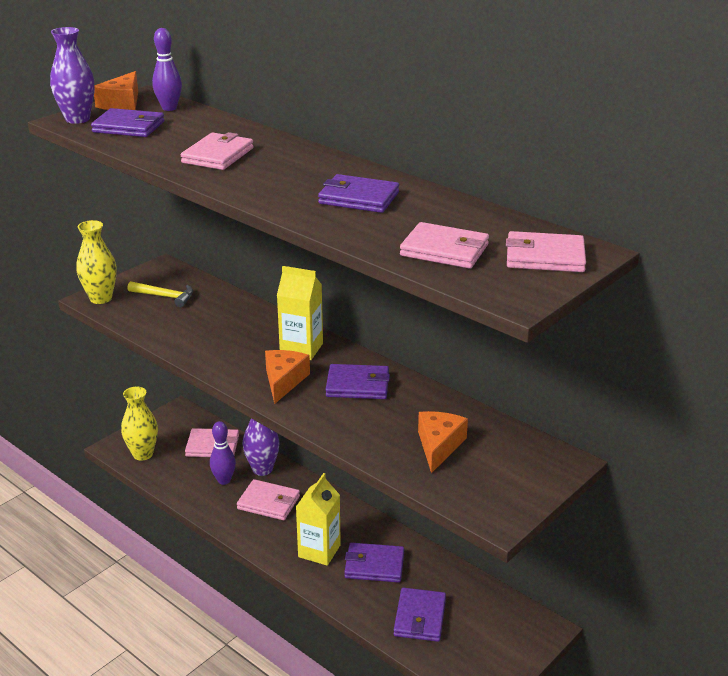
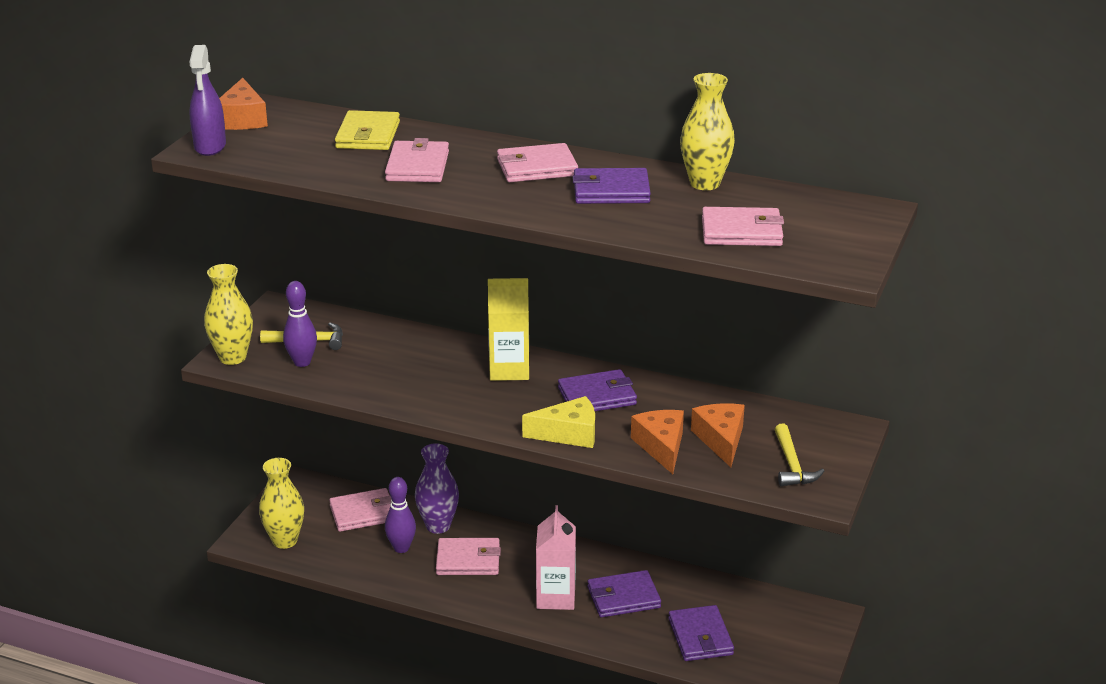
camera: 20 degrees left, 0 degrees up
(77, 119) = (210, 146): purple vase -> purple spray bottle
(128, 127) = (281, 147): purple wallet -> none
(169, 108) = (304, 117): purple bowling pin -> purple bowling pin (302, 362)
(203, 127) = (368, 135): none -> yellow wallet
(284, 381) = (515, 407): orange cheese -> orange cheese (661, 446)
(312, 412) = (569, 434): none -> yellow cheese
(319, 551) = (555, 597): yellow carton -> pink carton
(447, 204) = (705, 183): none -> yellow vase
(489, 483) = (792, 465): none -> yellow hammer
(545, 257) = (839, 222): pink wallet -> pink wallet (537, 168)

